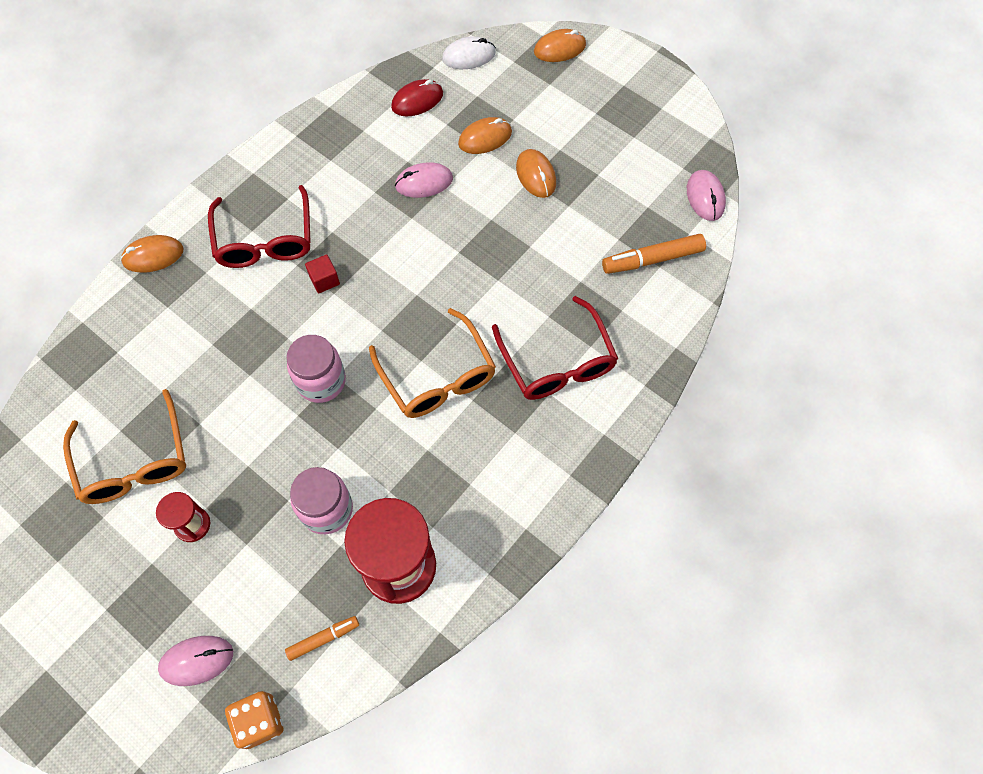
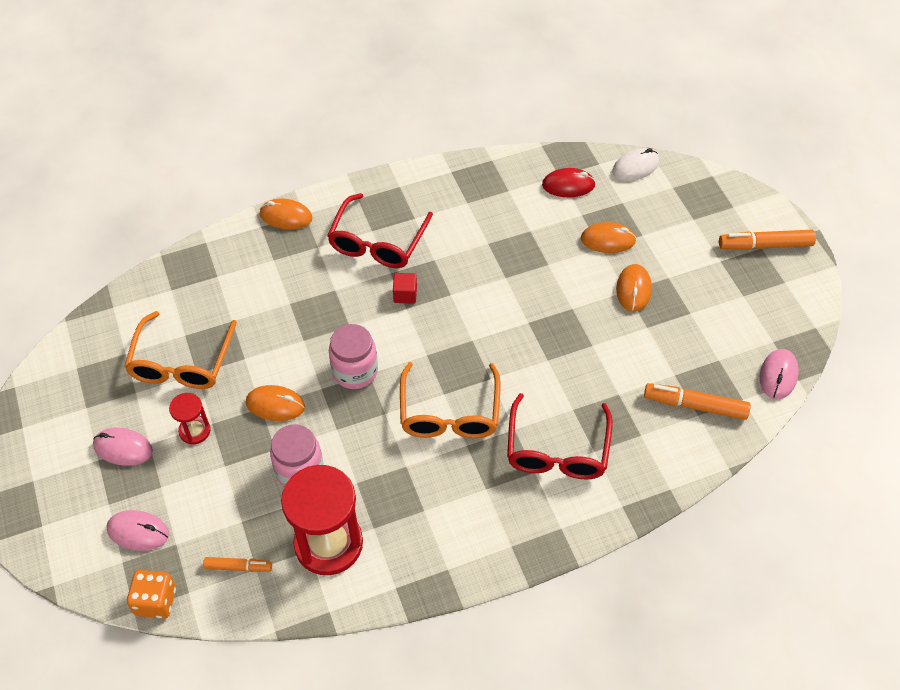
camera: 30 degrees right, 10 degrees down
(424, 182) = (533, 254): pink mouse -> pink mouse (123, 448)
(469, 56) = (635, 167): white mouse -> white mouse turned 45 degrees counterclockwise
(559, 48) = (721, 193): orange mouse -> orange mouse (275, 405)
(626, 81) = (765, 245): none -> orange marker

